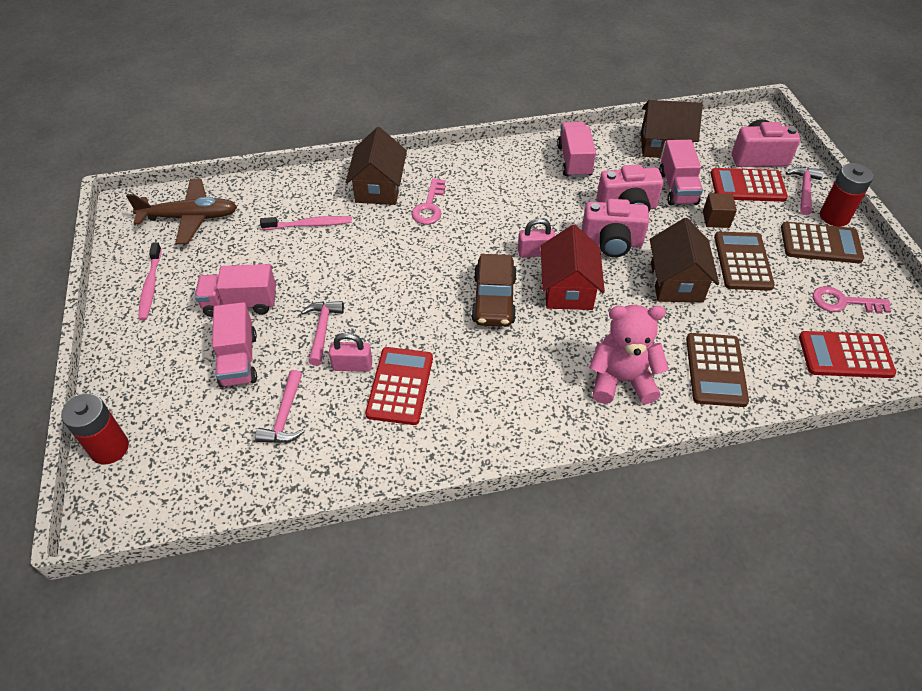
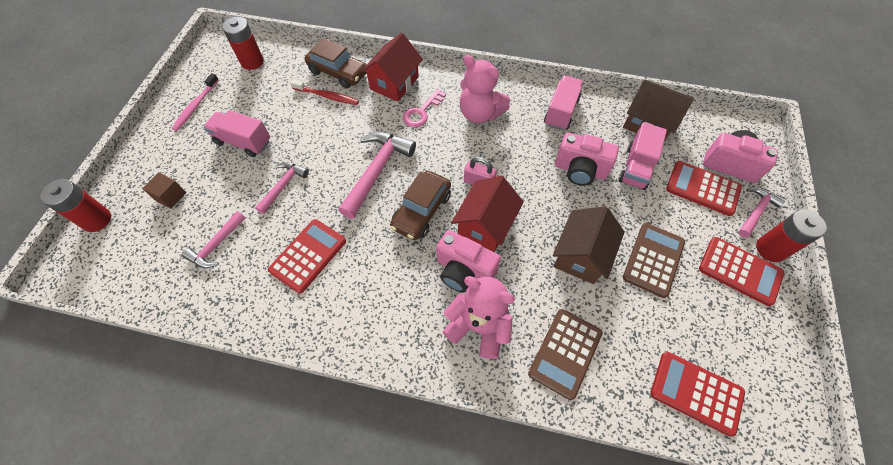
camera: 25 degrees right, 10 degrees up
(190, 218) = (252, 62): brown plane -> red battery
(239, 359) = (215, 186): pink truck -> none
(306, 197) = (338, 72): none -> brown car
(309, 225) = (327, 96): pink toothbrush -> red toothbrush
(352, 365) = (286, 224): pink padlock -> none
(379, 188) = (394, 83): brown house -> red house
(419, 279) = (377, 171): none -> pink hammer
(493, 189) = (480, 114): none -> pink teddy bear
(611, 243) = (547, 197): pink camera -> pink camera (464, 271)
(716, 219) = (653, 210): brown cube -> brown cube (171, 196)
(820, 243) = (740, 271): brown calculator -> red calculator
(843, 302) = (726, 338): pink key -> none

